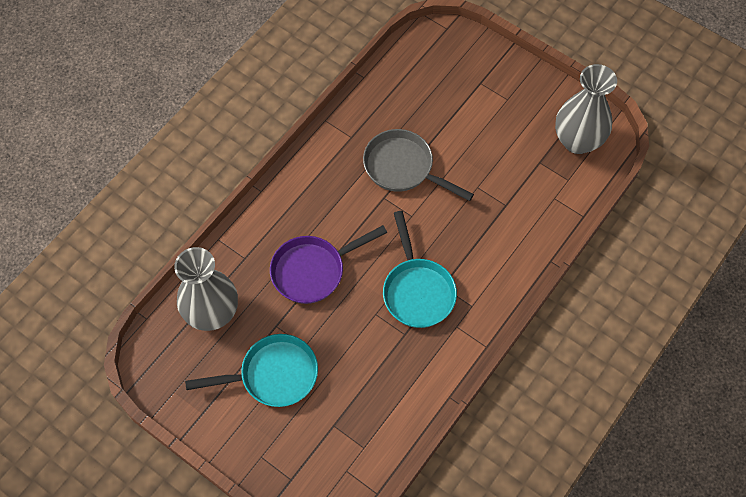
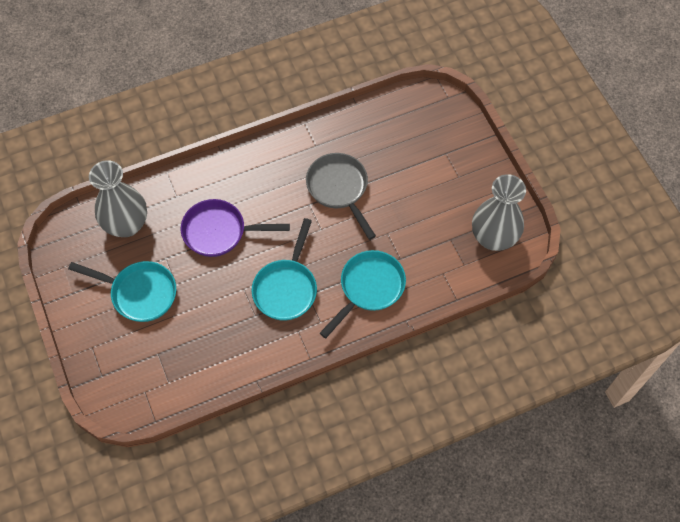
camera: 30 degrees right, 0 degrees up
(496, 249) = (369, 288): none -> turquoise pan

